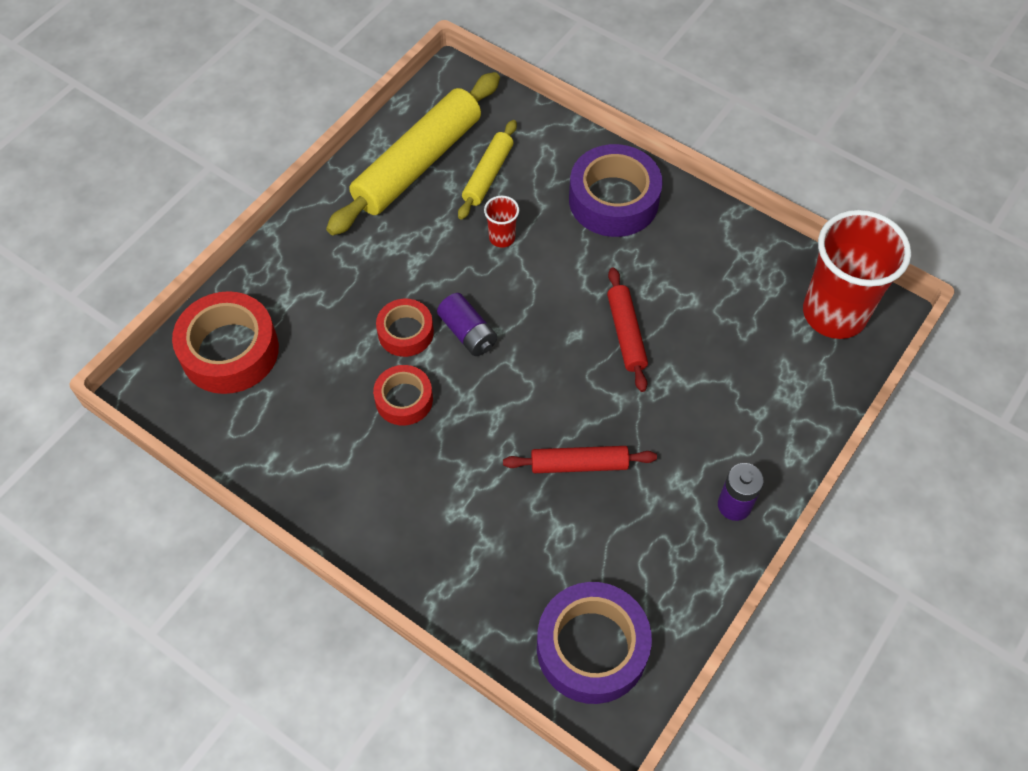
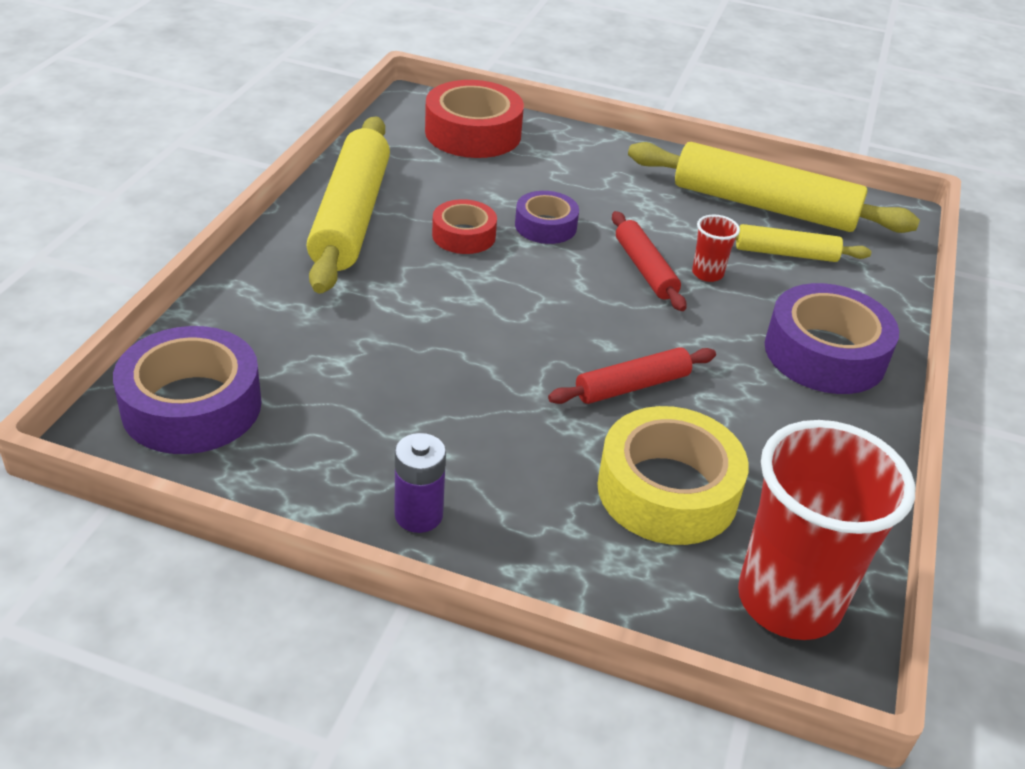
camera: 70 degrees right, 20 degrees down
(349, 485) = (351, 216): none -> yellow rolling pin
(405, 332) = (545, 226): red tape -> purple tape
(468, 333) = (567, 266): purple battery -> none
(579, 464) = (431, 368): red rolling pin -> red rolling pin (645, 269)
(734, 346) = (667, 490): none -> yellow tape

